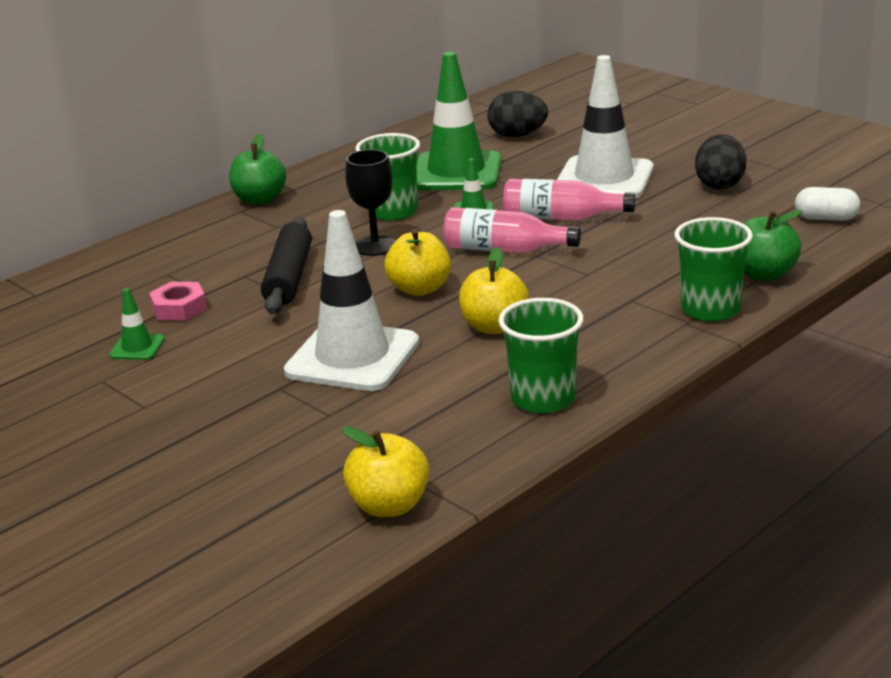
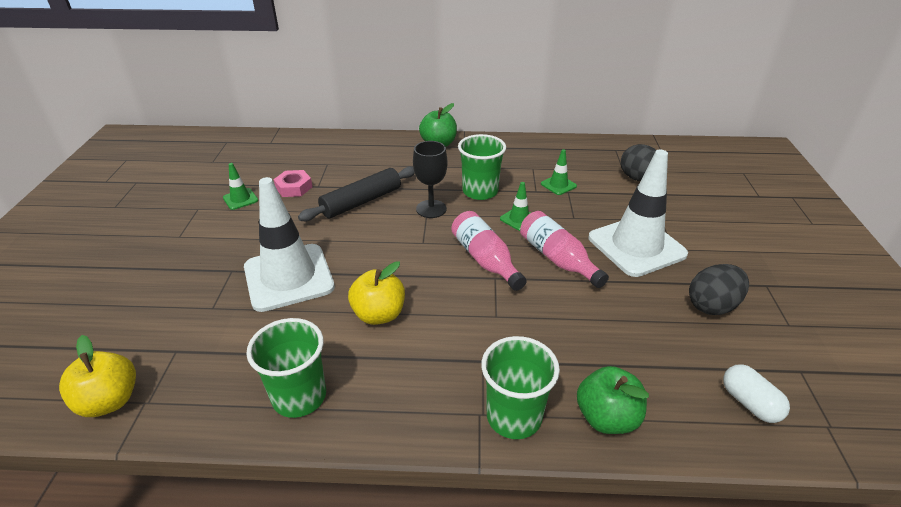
camera: 45 degrees right, 10 degrees up
(420, 289) = (397, 255): yellow apple -> none
(456, 172) = (558, 185): green traffic cone -> green traffic cone, size x0.43

